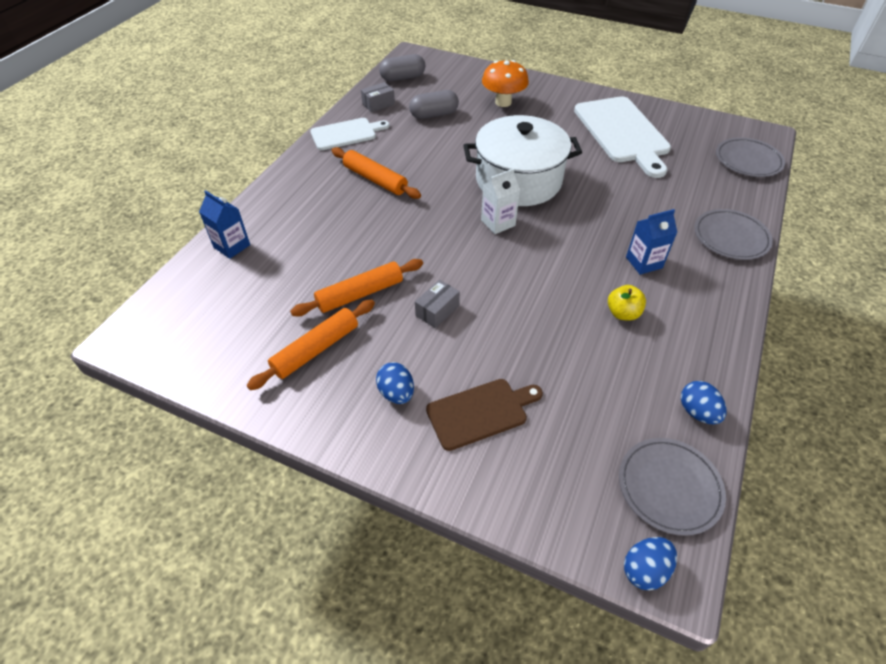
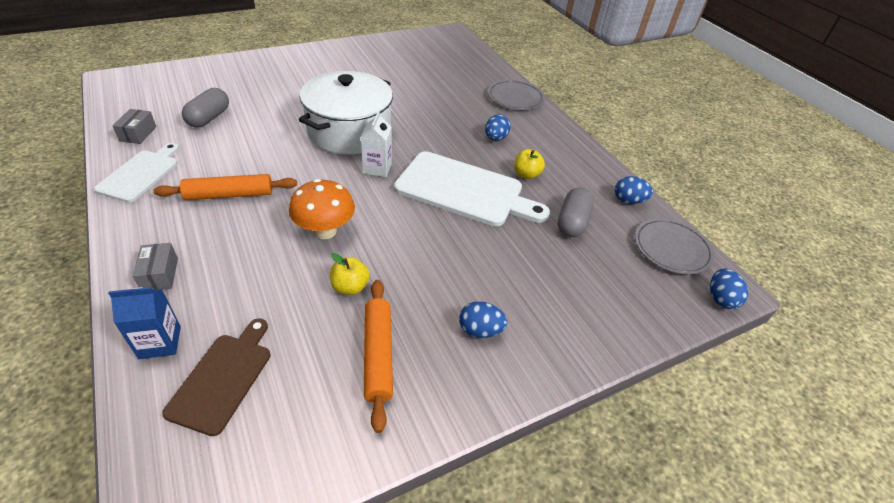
camera: 55 degrees left, 5 degrees down
(360, 294) = (350, 287): orange rolling pin -> yellow apple
(403, 78) = (132, 102): grey capsule -> grey capsule (572, 222)
(437, 311) = (424, 254): grey box -> grey box (160, 274)
(480, 412) = (543, 294): brown cutting board -> brown cutting board (223, 378)
(503, 102) = (257, 83): orange mushroom -> orange mushroom (325, 231)
(623, 132) = (373, 66): white cutting board -> white cutting board (464, 190)
(644, 262) = (495, 138): blue carton -> blue egg
(748, 160) = (465, 50): grey plate -> none

